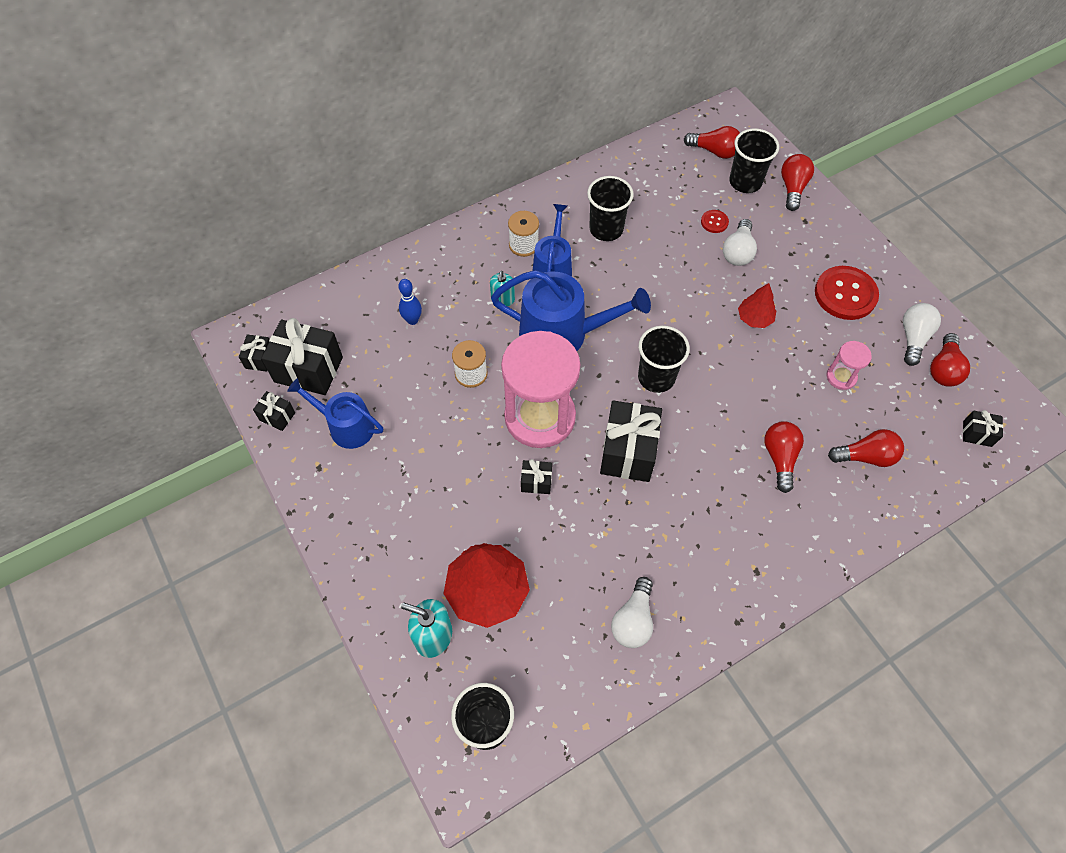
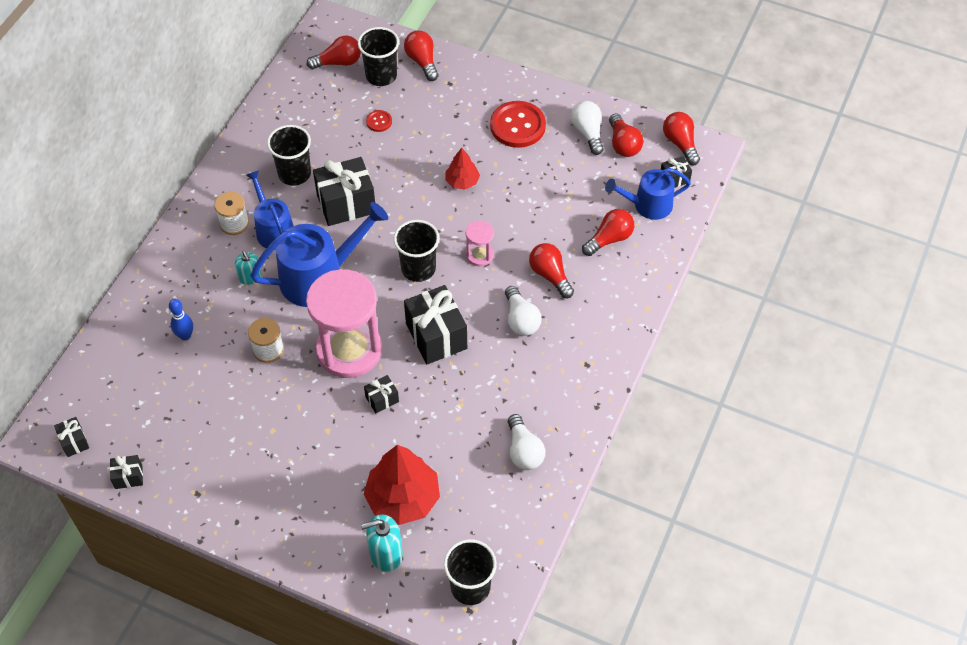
camera: 35 degrees left, 5 degrees down
(308, 369) = (125, 425): black gift -> black gift (346, 204)
(346, 426) = (195, 449): blue watering can -> blue watering can (648, 205)
(738, 252) = (414, 136): white light bulb -> white light bulb (520, 319)
(841, 377) = (555, 190): pink hourglass -> pink hourglass (479, 255)
(1007, 401) = (680, 143): none -> red light bulb

